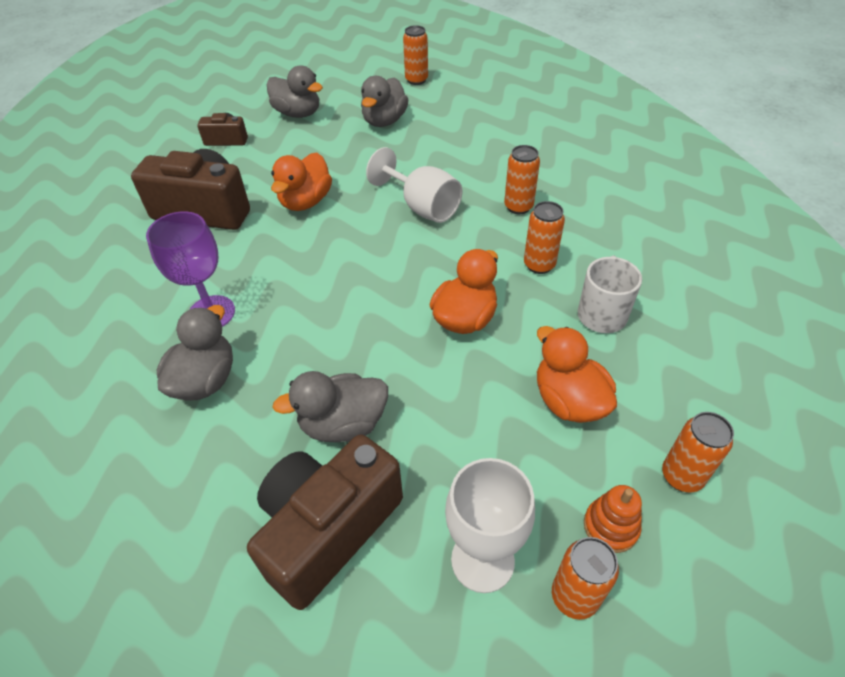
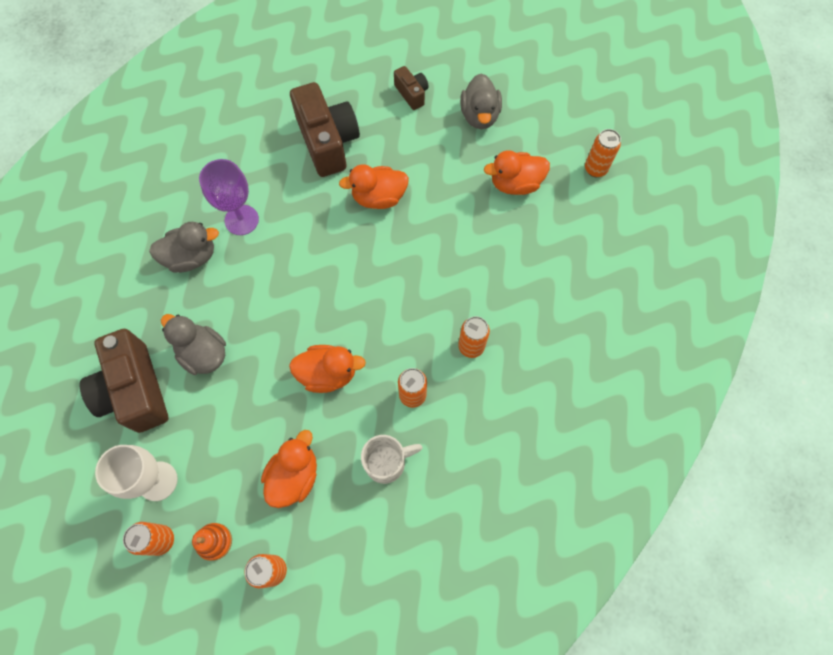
camera: 55 degrees right, 20 degrees up
(328, 529) = (135, 390): brown camera -> brown camera turned 120 degrees counterclockwise
(384, 121) = (515, 184): grey duck -> orange duck
(422, 207) = (425, 279): white goblet -> none

